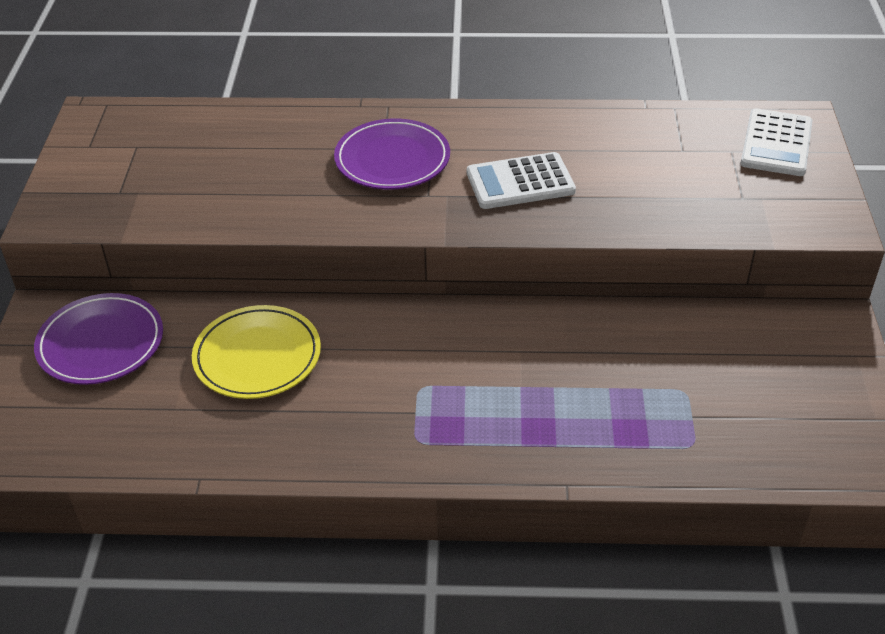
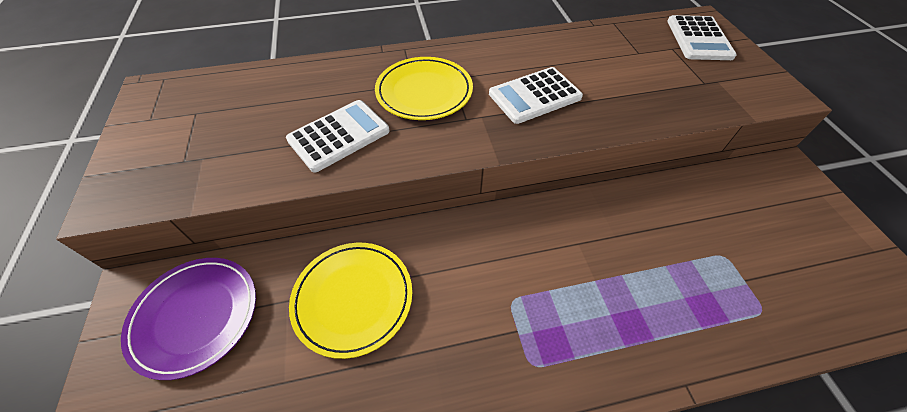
camera: 15 degrees left, 10 degrees up
(282, 192) = (339, 135): none -> white calculator
(392, 159) = (424, 92): purple plate -> yellow plate

